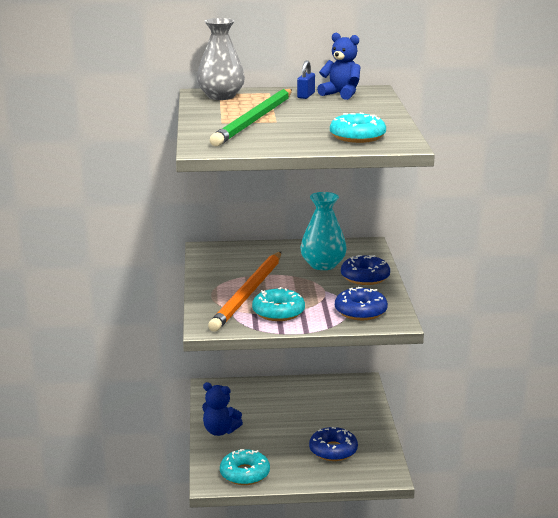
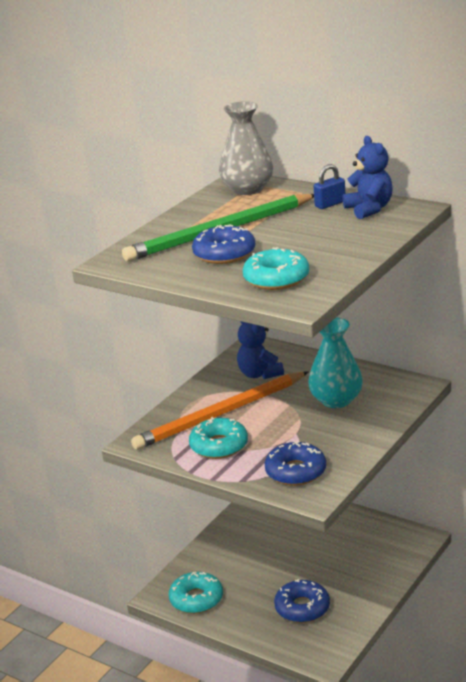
camera: 40 degrees right, 5 degrees up
(220, 431) = (224, 543): blue teddy bear -> blue teddy bear (259, 374)
(365, 277) = (357, 429): blue donut -> blue donut (224, 254)

